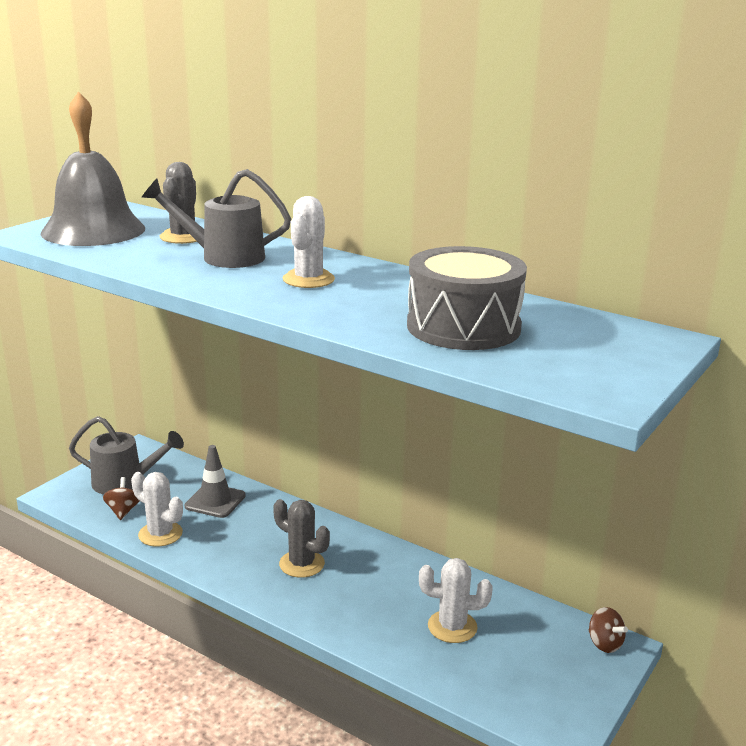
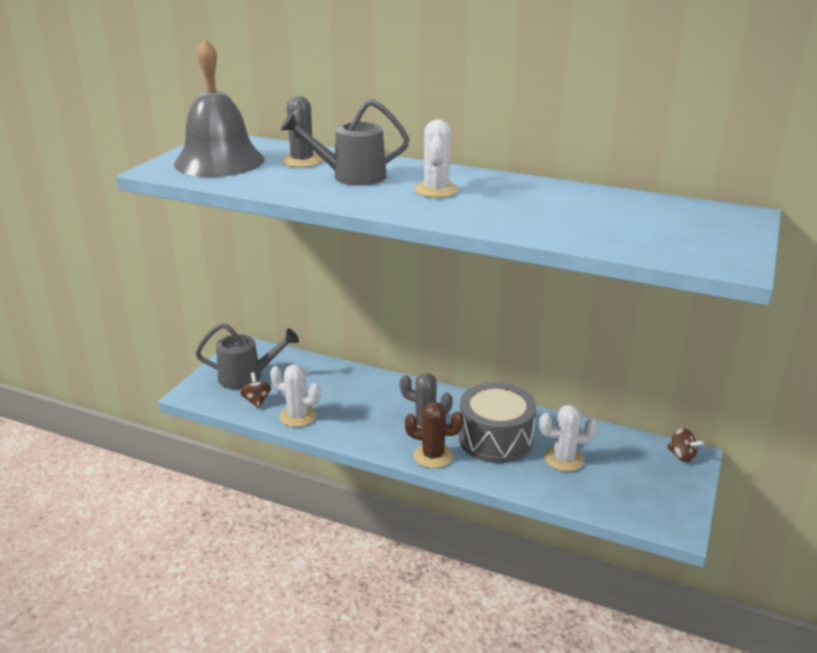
camera: 10 degrees left, 5 degrees up
(215, 501) = (331, 383): grey traffic cone -> none
(295, 601) = (433, 456): none -> brown cactus
(463, 327) = (588, 219): grey drum -> grey drum (495, 439)

